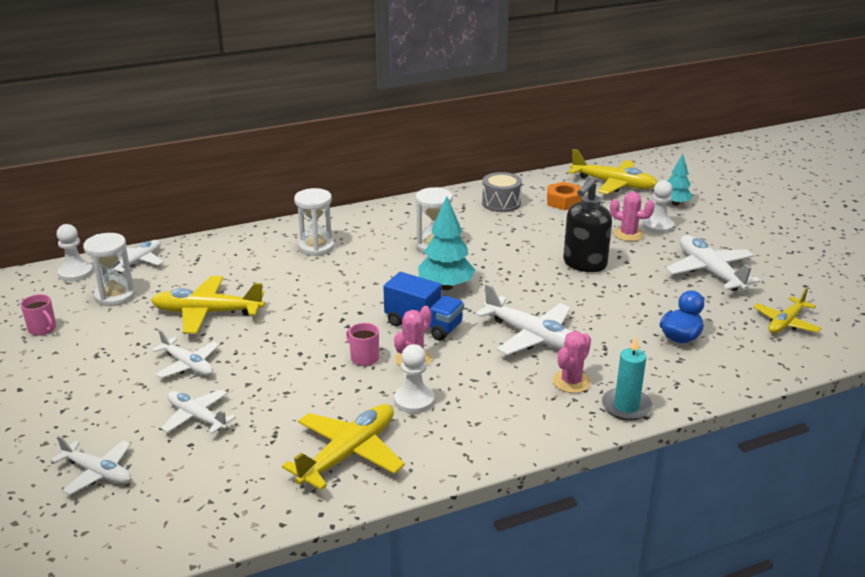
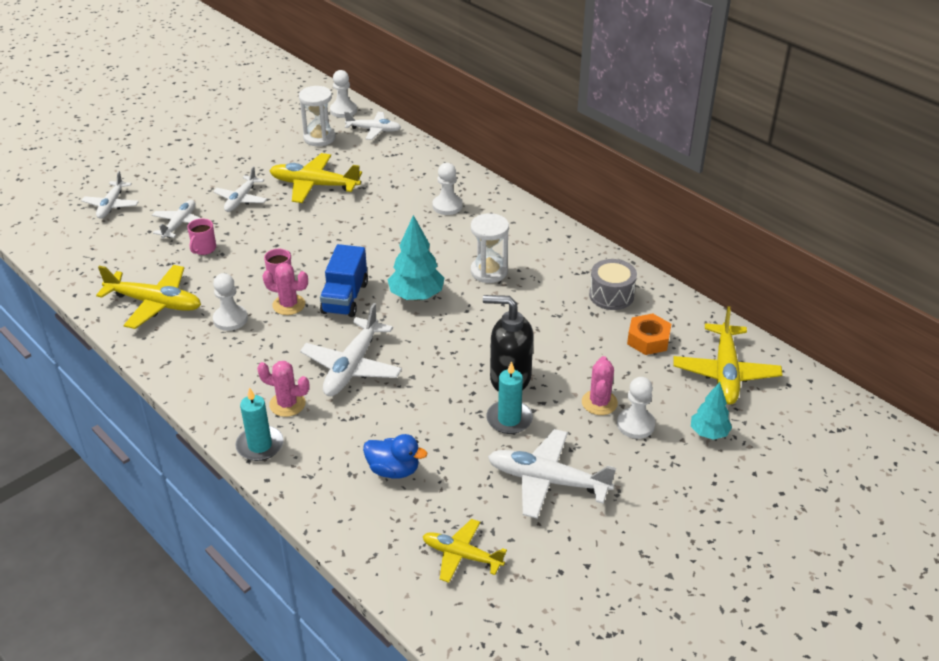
camera: 70 degrees right, 10 degrees up
(43, 329) = (263, 126): pink mug -> pink mug (204, 249)
(207, 313) = (314, 185): yellow plane -> yellow plane turned 60 degrees counterclockwise
(316, 247) = (447, 206): white hourglass -> white pawn
(634, 274) = (509, 419): none -> turquoise candle
(710, 271) = (548, 481): white plane -> white plane turned 120 degrees counterclockwise

